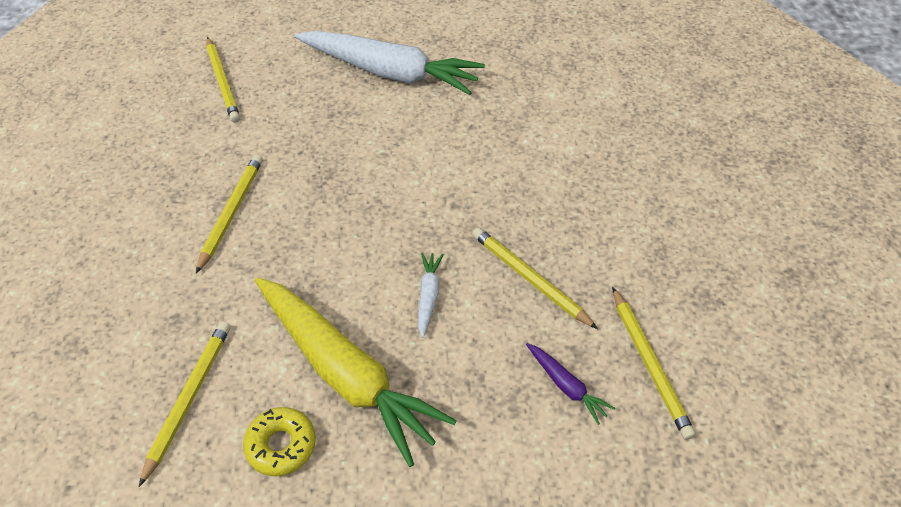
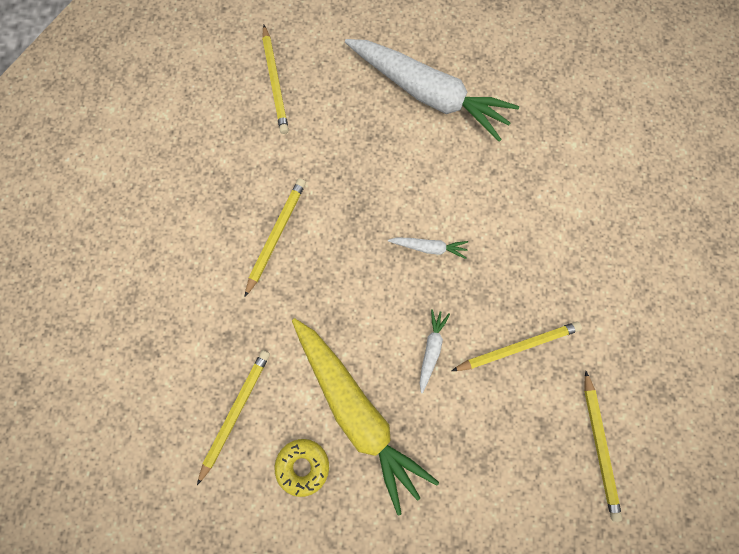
camera: 10 degrees right, 25 degrees up
(411, 200) = (429, 247): none -> white carrot
(530, 279) = (517, 347): yellow pencil -> yellow pencil turned 105 degrees clockwise
(566, 386) = (528, 454): purple carrot -> none

